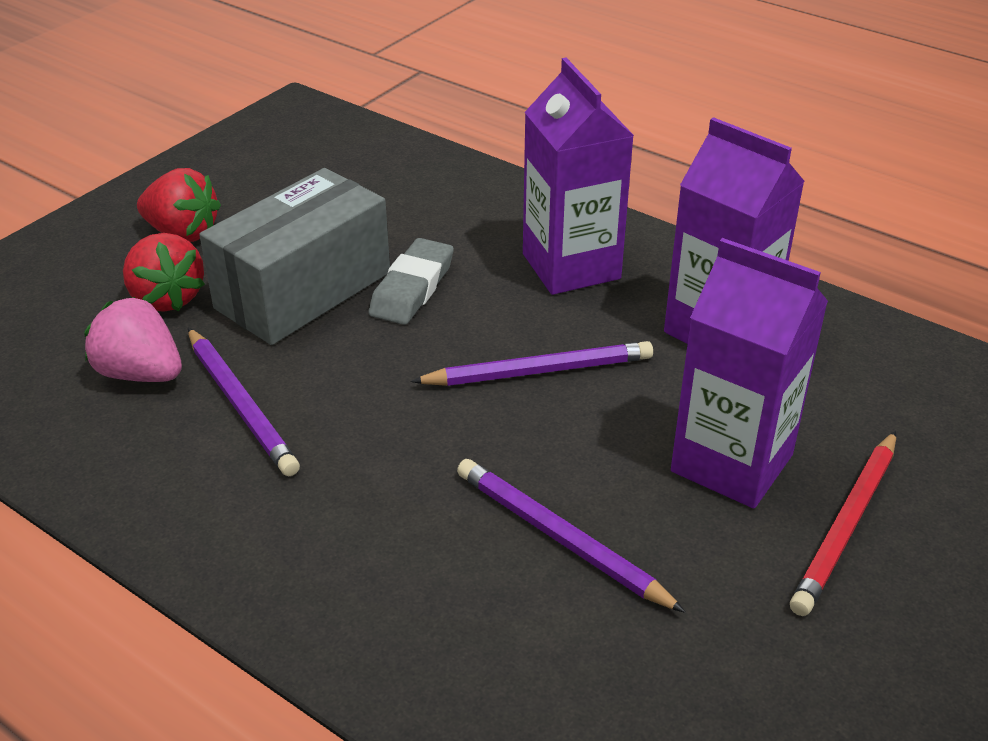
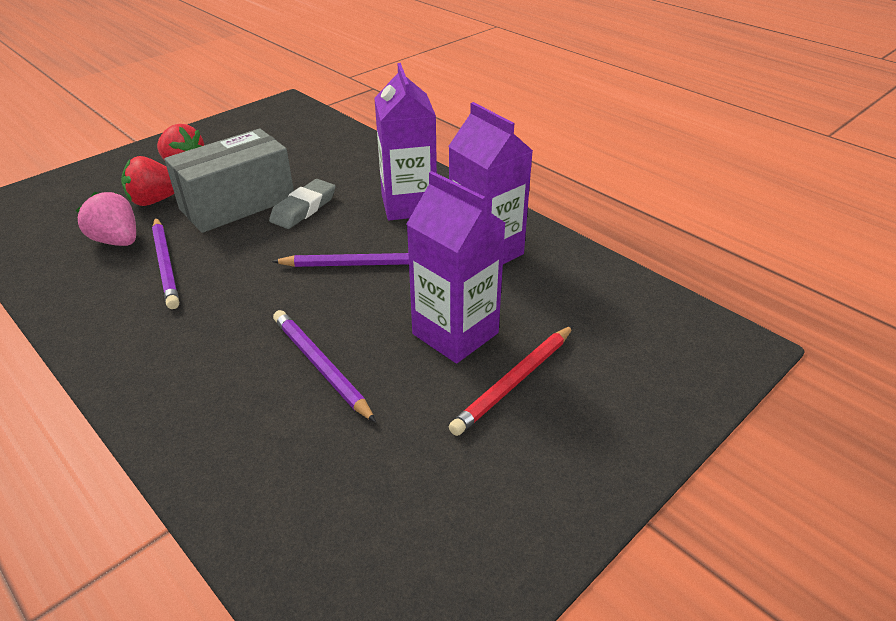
camera: 10 degrees right, 0 degrees up
(167, 298) = (155, 200): red strawberry -> red strawberry turned 90 degrees clockwise

